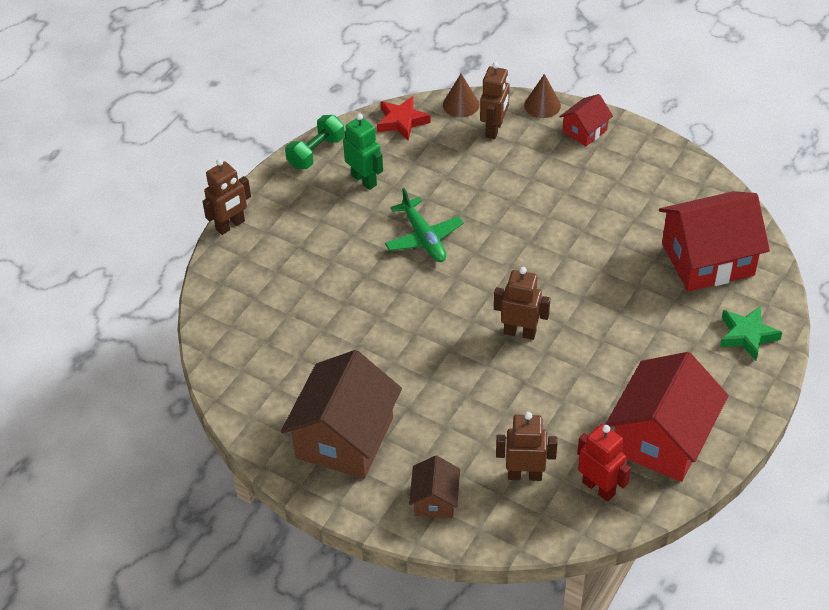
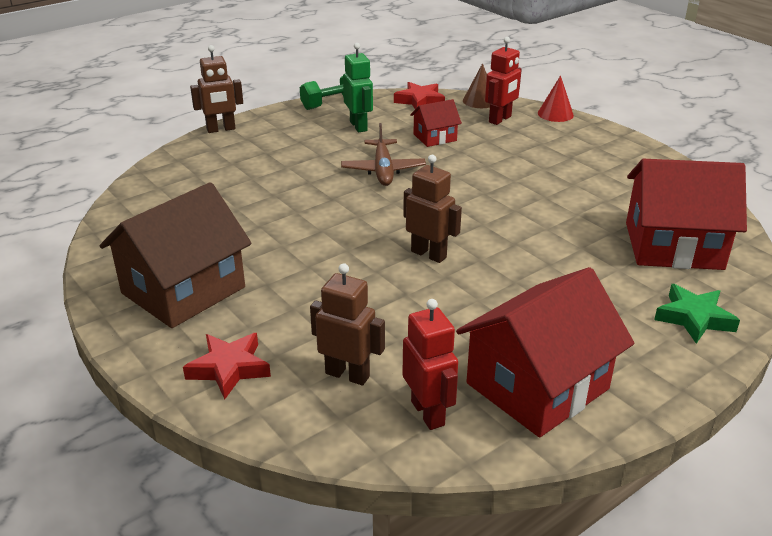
camera: 20 degrees right, 15 degrees down
(423, 237) = (383, 170): green plane -> brown plane
(435, 500) = (229, 368): brown house -> red star
(494, 129) = (500, 119): brown robot -> red robot
(542, 105) = (555, 114): brown cone -> red cone
(584, 131) = (587, 135): red house -> red house (435, 137)

